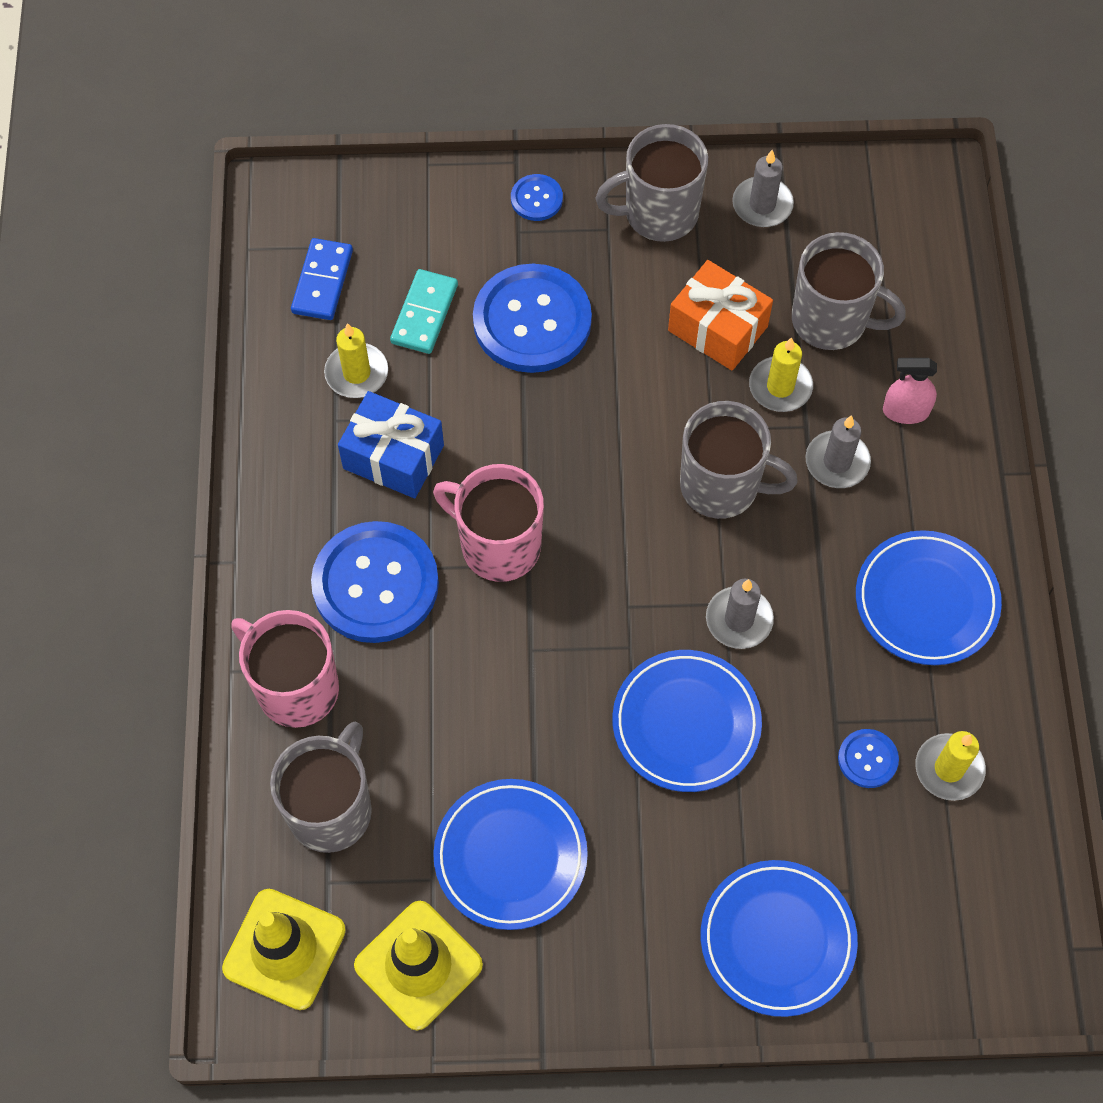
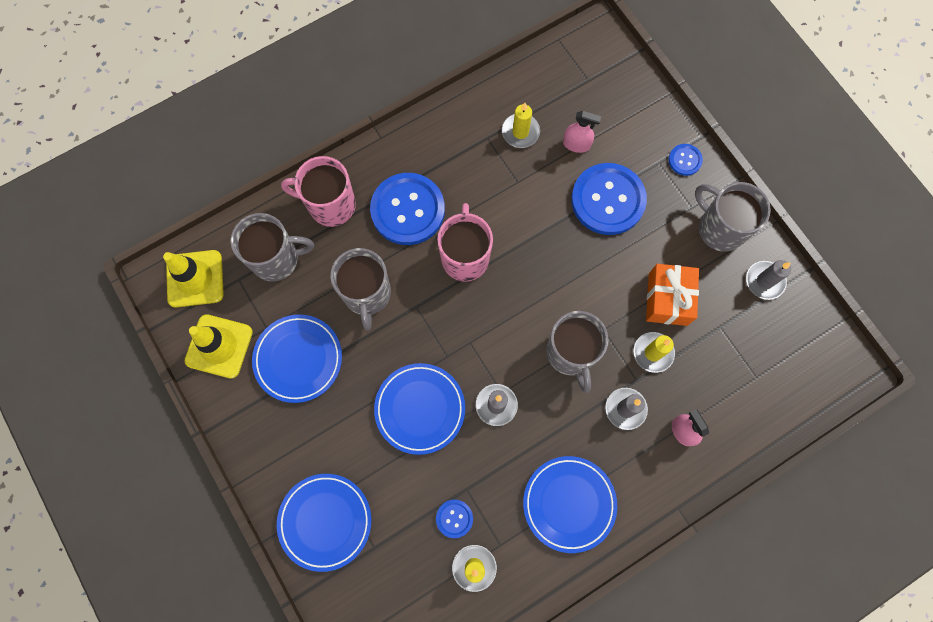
camera: 60 degrees right, 10 degrees up
(295, 688) = (330, 205): pink mug -> pink mug turned 90 degrees counterclockwise
(322, 282) = (562, 85): blue domino -> none
(393, 457) = (484, 177): blue gift -> none
(424, 314) = (576, 144): turquoise domino -> pink spray bottle
(831, 321) = (714, 359): grey mug -> grey mug (367, 294)

